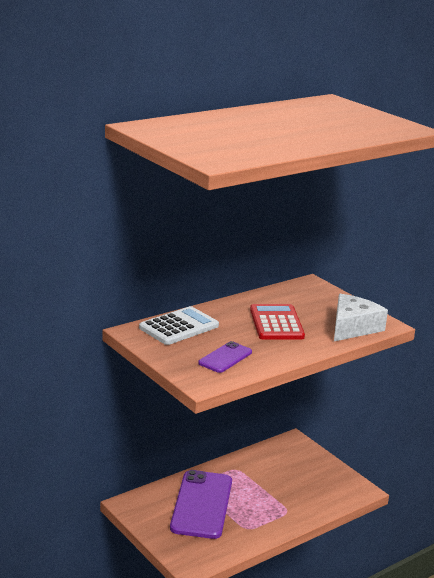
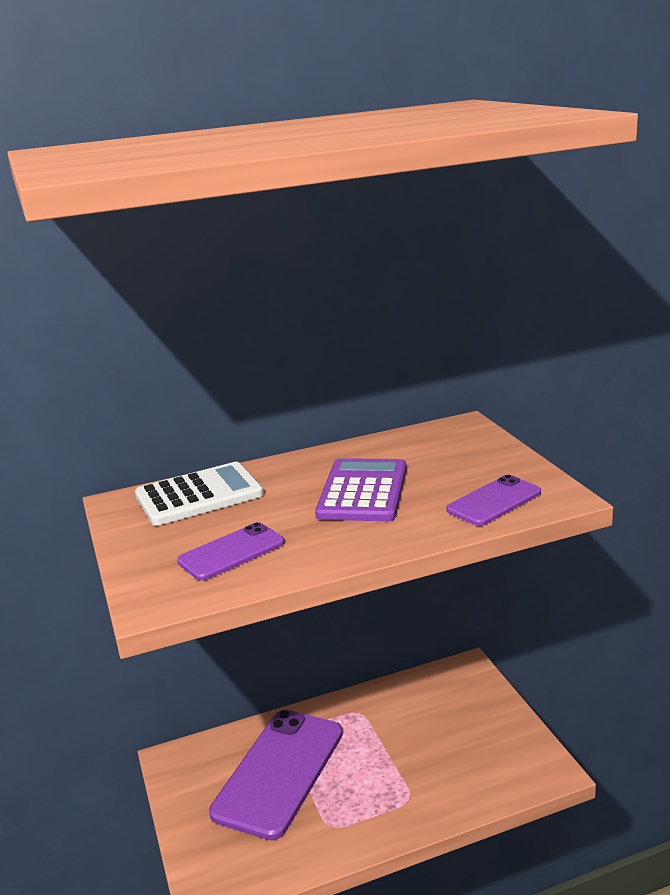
camera: 20 degrees right, 0 degrees up
(276, 323) = (363, 491): red calculator -> purple calculator
(353, 327) = (494, 501): white cheese -> purple phone

